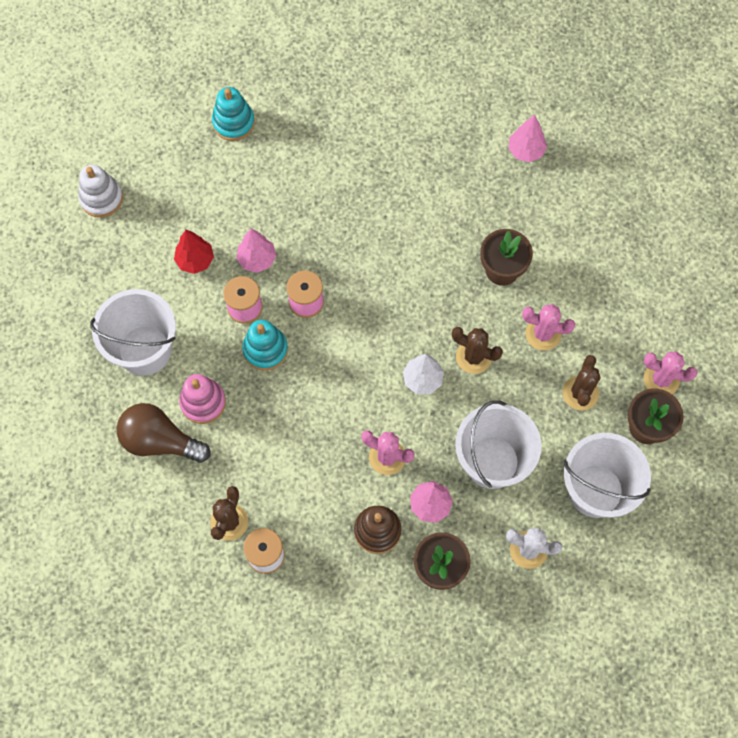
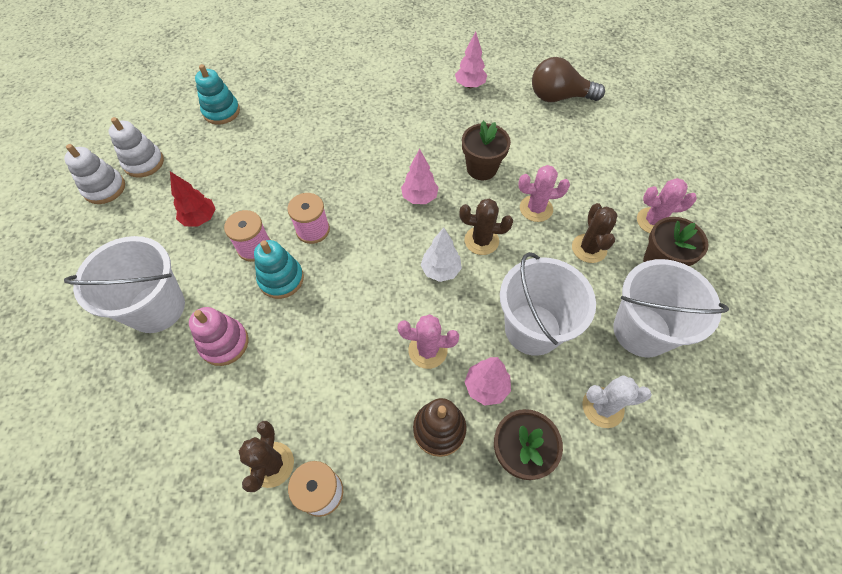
camera: 15 degrees left, 10 degrees down
(143, 174) = (144, 163): none -> white stacking toy
(160, 441) = (181, 394): brown light bulb -> brown light bulb (559, 97)
(257, 259) = (259, 206): pink tree -> pink tree (419, 197)

